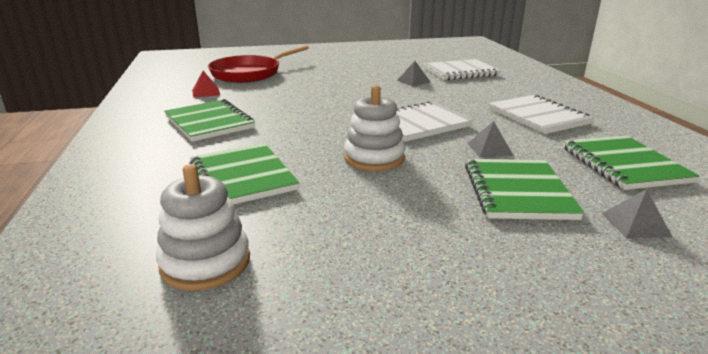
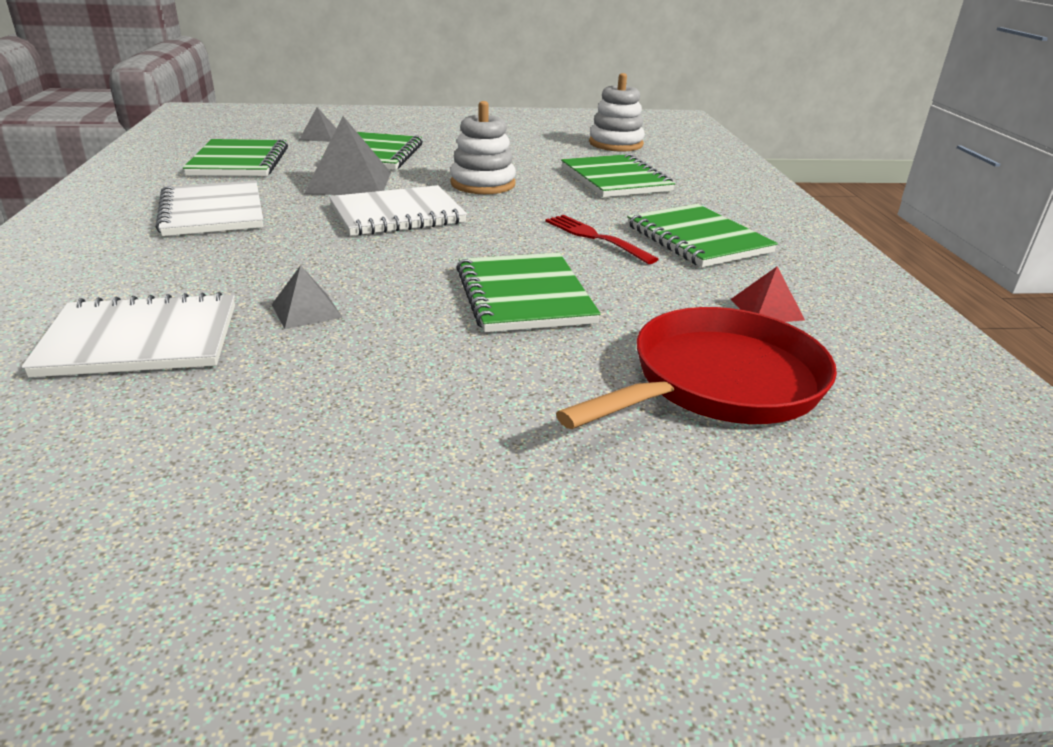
camera: 175 degrees left, 5 degrees up
(280, 118) = (596, 238): none -> red fork
(323, 90) = (523, 296): none -> green notebook
(489, 149) = (348, 182): grey pyramid -> grey pyramid, size x1.90

